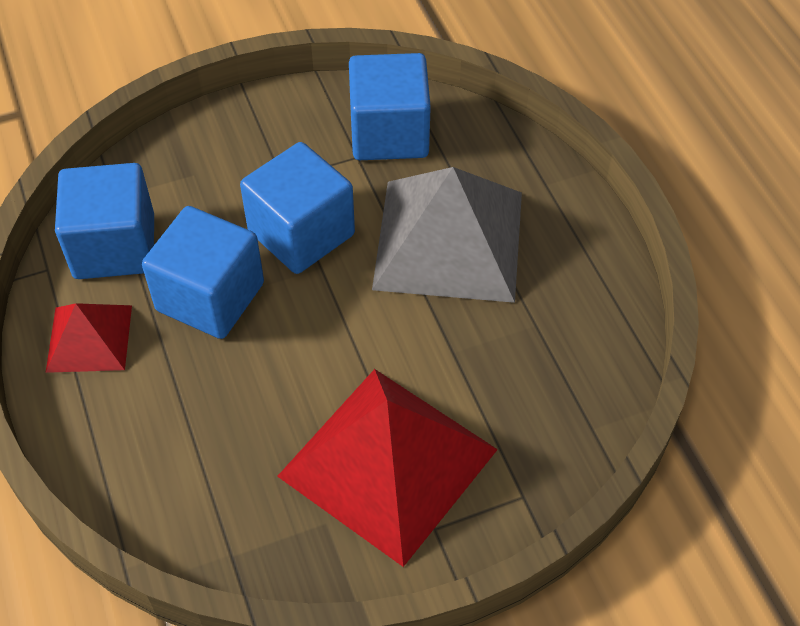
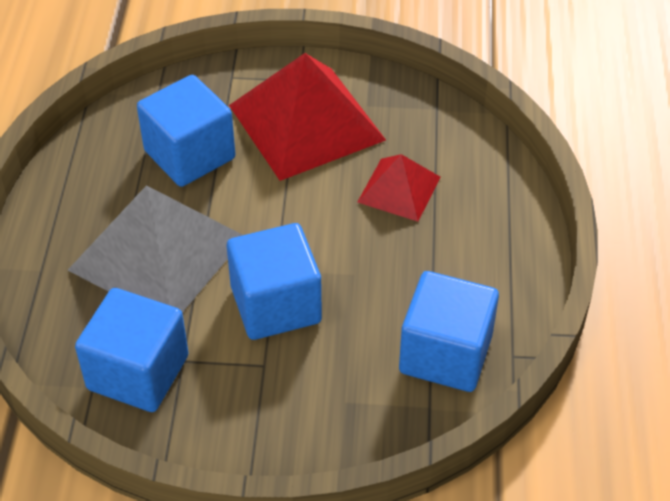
camera: 155 degrees left, 5 degrees down
(89, 338) = (491, 280): red pyramid -> red pyramid (399, 189)
(210, 297) = (379, 278): blue cube -> blue cube (189, 155)

